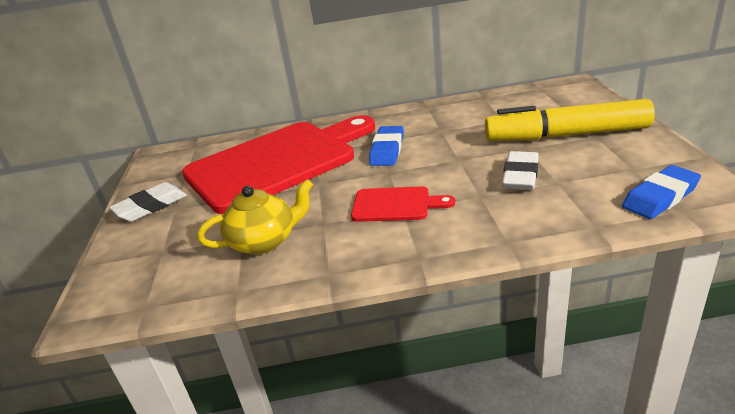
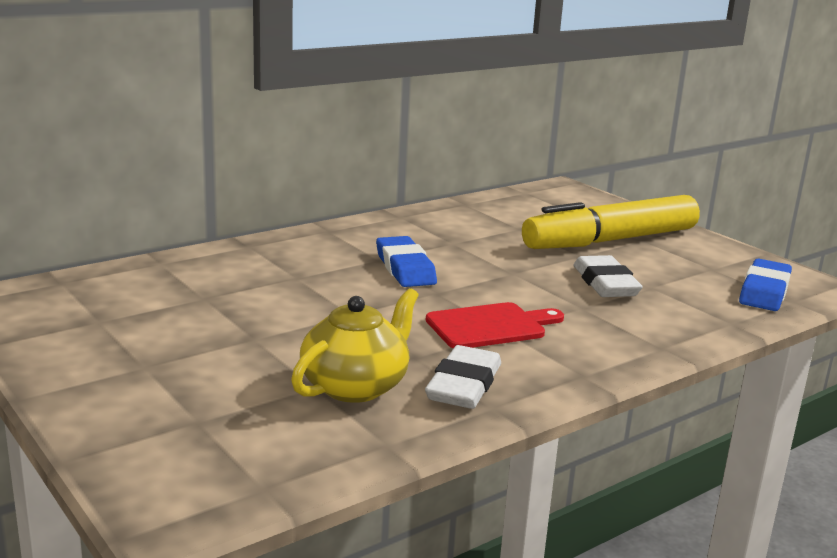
camera: 35 degrees left, 10 degrees down
(151, 206) = (92, 368): white eraser -> white eraser (464, 385)
(277, 162) = (250, 294): red cutting board -> none

